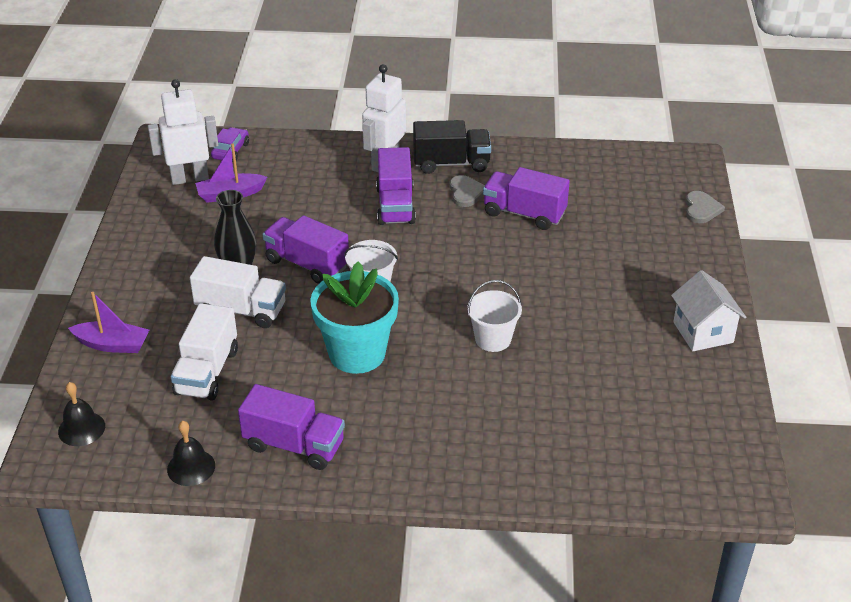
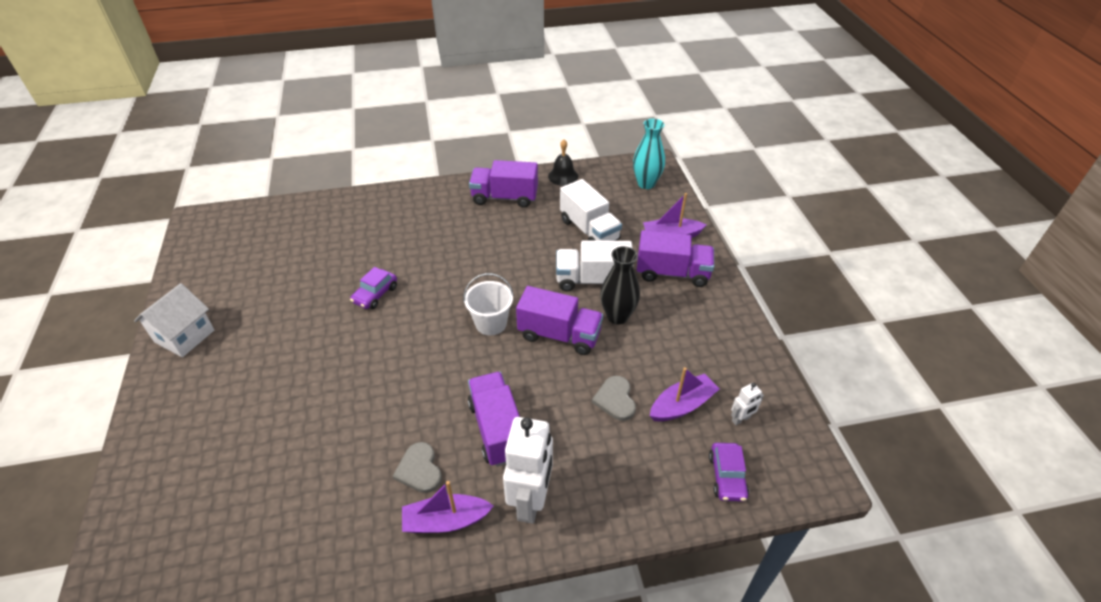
camera: 165 degrees right, 5 degrees up
(81, 428) = (646, 183): black bell -> turquoise vase
(190, 178) = (741, 419): white robot -> white robot, size x0.45
(207, 372) = (589, 230): white truck -> white truck turned 150 degrees clockwise
(357, 353) = (484, 263): turquoise flower pot -> none
(451, 163) = (446, 520): black truck -> purple boat
(493, 339) = (375, 294): white bucket -> purple car
(524, 213) = (348, 449): purple truck -> purple truck (672, 273)
(701, 209) = (125, 507): grey heart -> grey heart (615, 399)
(703, 332) = (184, 336): white house -> white house turned 60 degrees clockwise

